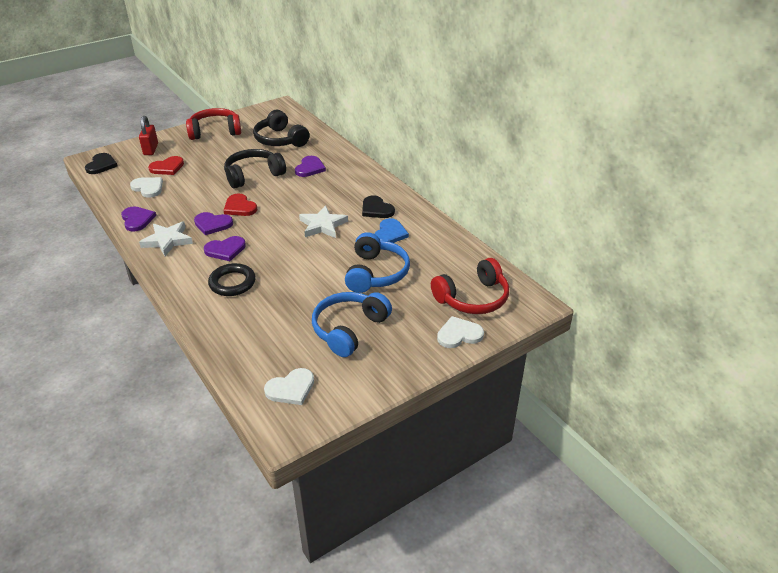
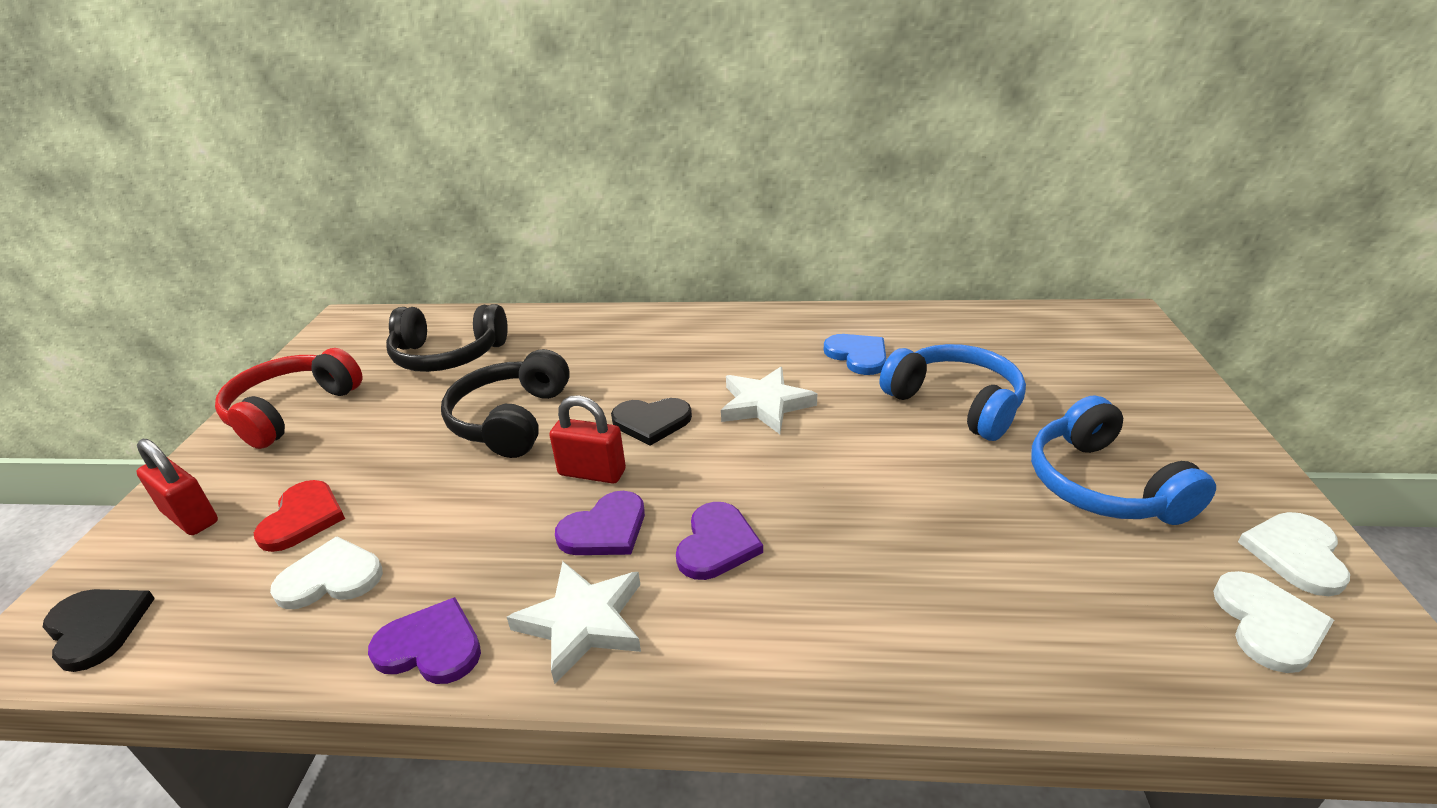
camera: 50 degrees left, 5 degrees down
(232, 283) = (845, 577): black ring -> none
(239, 207) = (592, 472): red heart -> red padlock
(310, 168) = (580, 358): purple heart -> none
(376, 209) = (778, 344): black heart -> black heart (651, 422)
(459, 334) = (1171, 391): white heart -> white heart (1295, 554)
(473, 298) = (1084, 350): red headphones -> none

